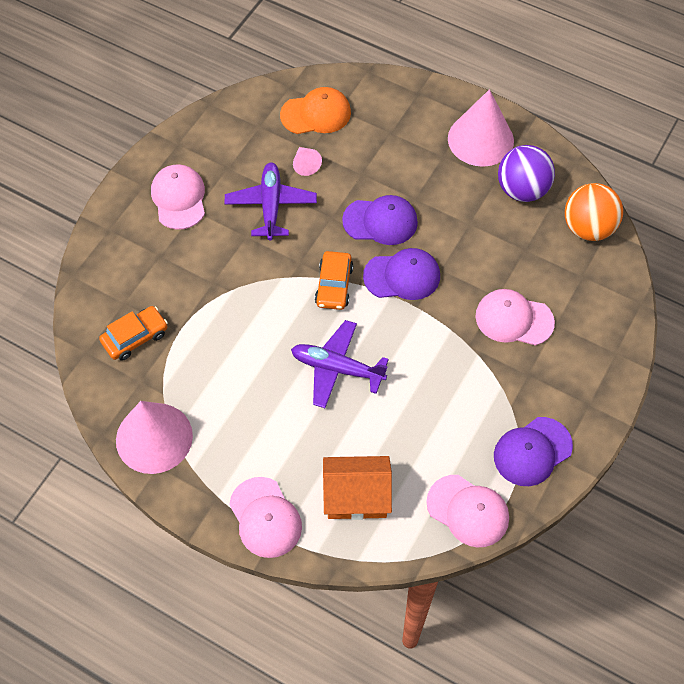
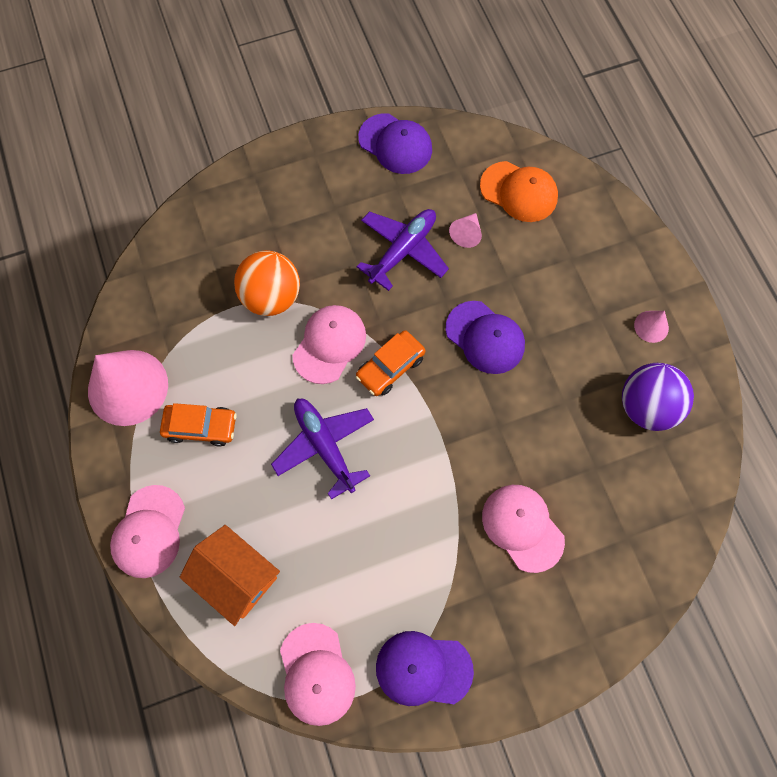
camera: 40 degrees right, 10 degrees up
(135, 337) = (190, 286): orange car -> orange car (201, 427)
(179, 198) = (332, 187): pink cap -> pink cap (329, 344)
(402, 276) = (458, 405): purple cap -> purple cap (395, 144)
(480, 139) = (651, 326): pink cone -> pink cone, size x0.44
(588, 228) = (677, 494): orange ball -> orange ball (271, 297)

